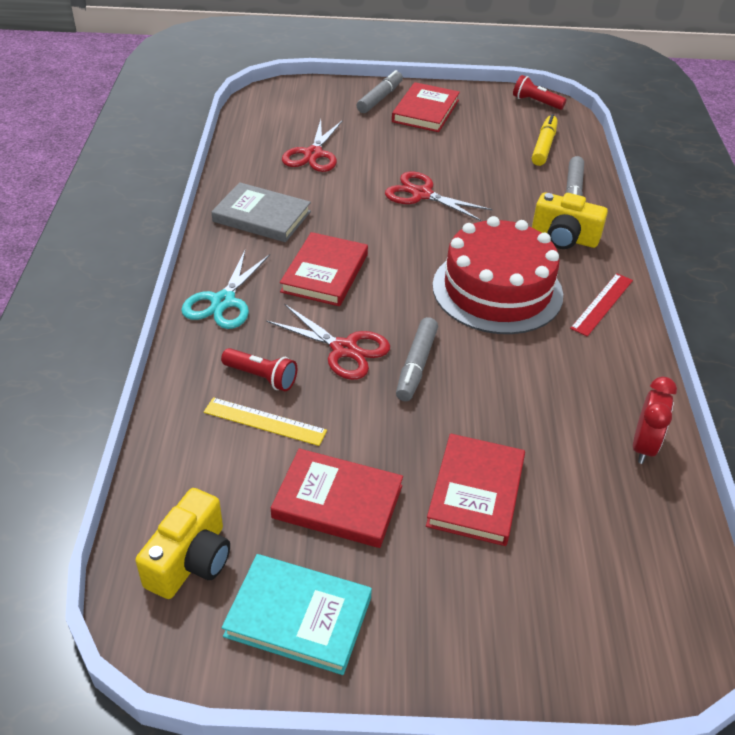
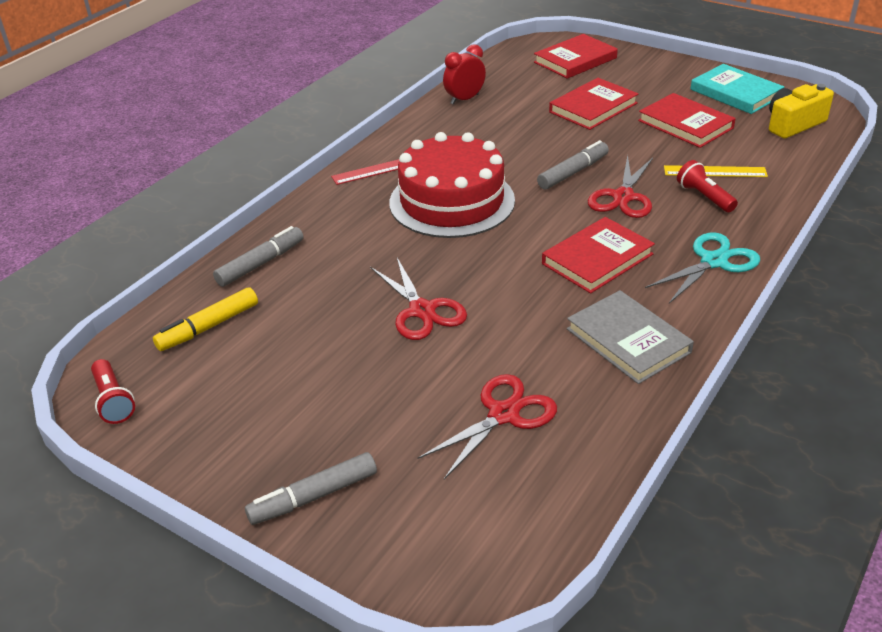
camera: 145 degrees left, 5 degrees down
(265, 421) = (715, 171): yellow ruler -> yellow ruler turned 45 degrees counterclockwise
(344, 349) = (623, 197): red scissors -> red scissors turned 135 degrees counterclockwise
(425, 111) = (277, 441): red book -> red book (575, 60)
(564, 237) = (336, 224): yellow camera -> none

